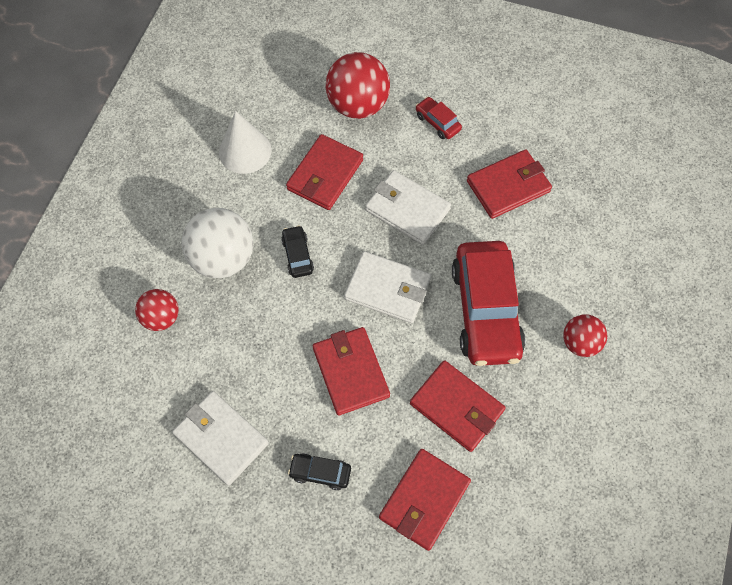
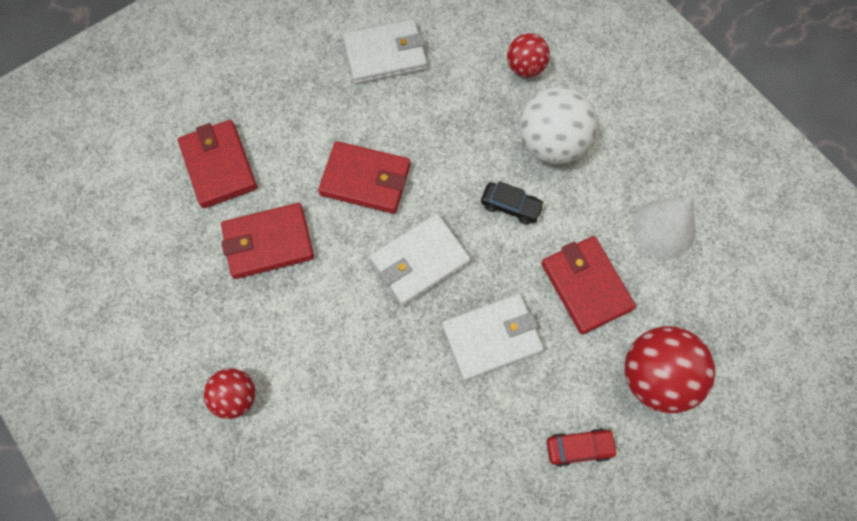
camera: 125 degrees right, 5 degrees up
(320, 472) = (302, 106): black car -> none
(485, 310) = (333, 334): red car -> none
(508, 186) = (447, 463): red wallet -> none

